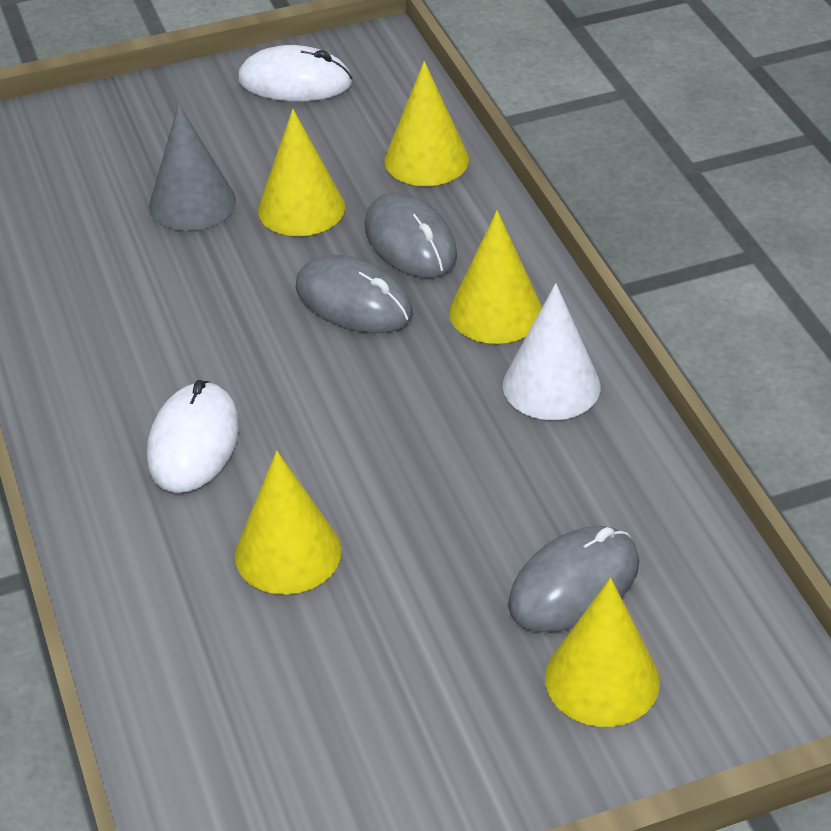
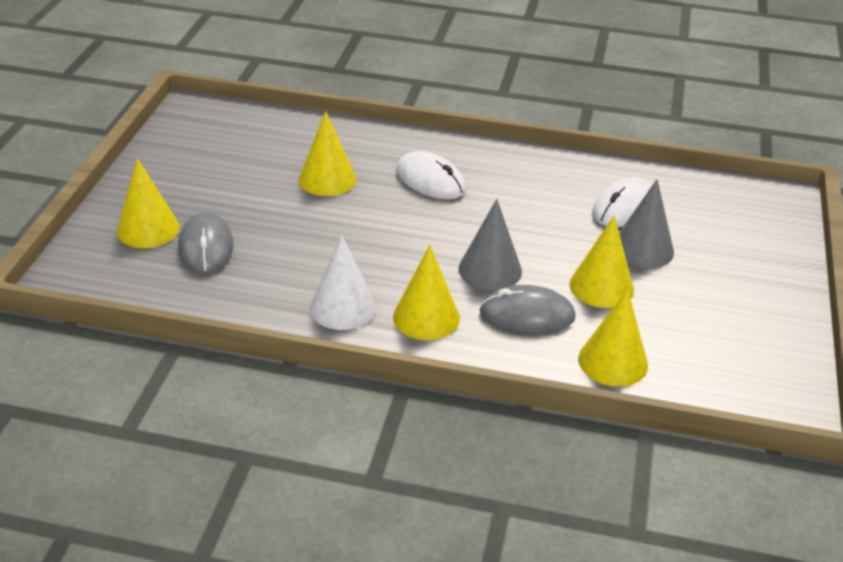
camera: 120 degrees right, 5 degrees down
(295, 82) = (763, 343): white mouse -> white mouse (623, 207)
(353, 301) = (490, 270): grey mouse -> grey cone

